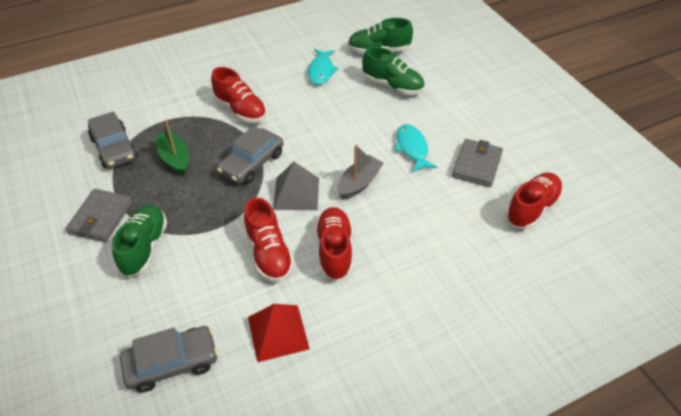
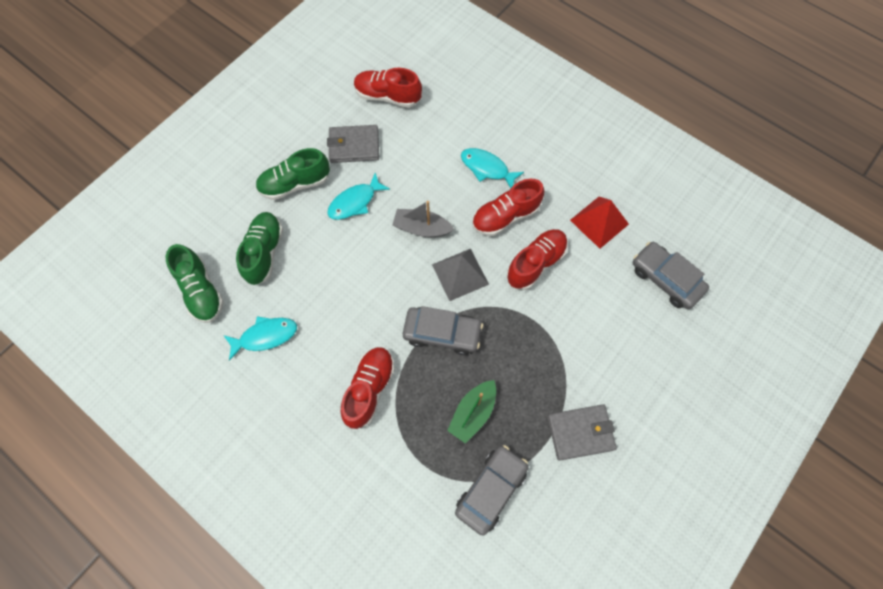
camera: 115 degrees left, 20 degrees up
(144, 247) = (587, 368): green shoe -> green shoe (295, 184)
(400, 258) = (487, 168): none -> turquoise fish

